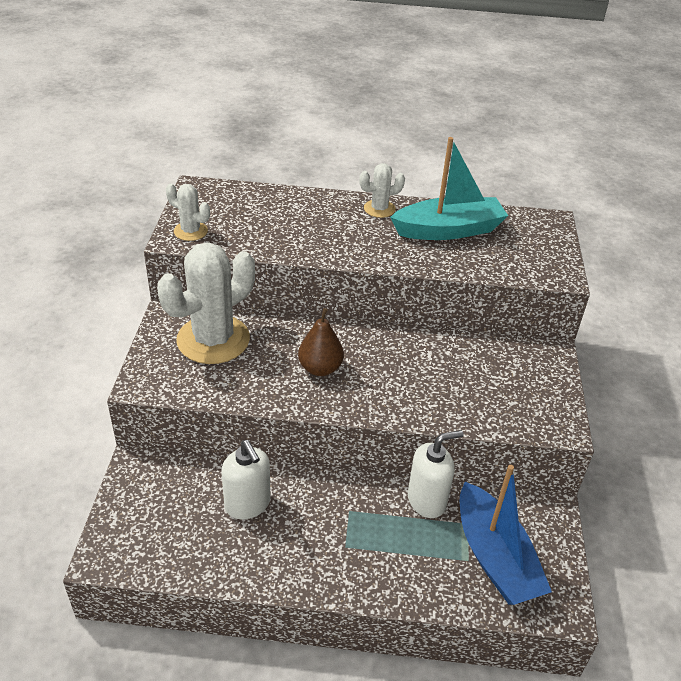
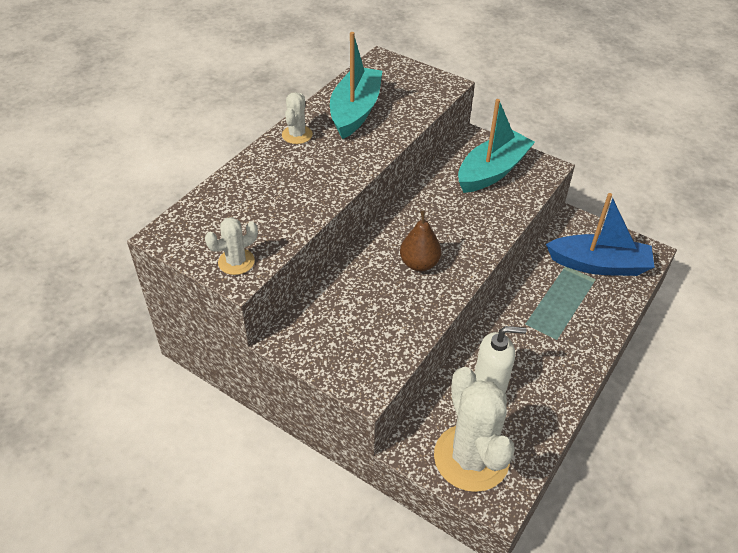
camera: 60 degrees left, 5 degrees up
(213, 340) = (340, 319): white cactus -> white cactus (471, 458)
(427, 500) = (536, 277): white soap dispenser -> none
(508, 382) = (492, 171): none -> turquoise boat

